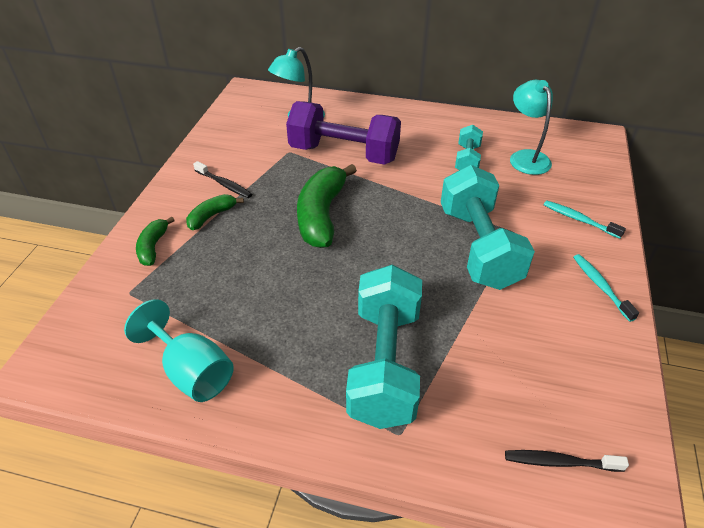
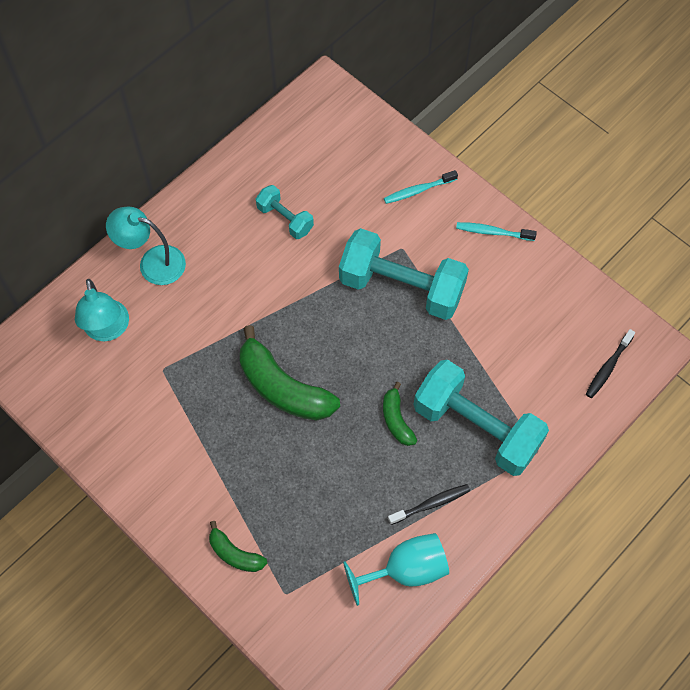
camera: 60 degrees left, 20 degrees up
(211, 216) = (222, 485): green banana -> green banana (396, 420)
(224, 184) = (178, 454): black toothbrush -> black toothbrush (431, 504)
(344, 154) = (202, 320): purple dumbbell -> none
(526, 157) = (314, 169): turquoise lamp -> turquoise lamp (153, 262)

